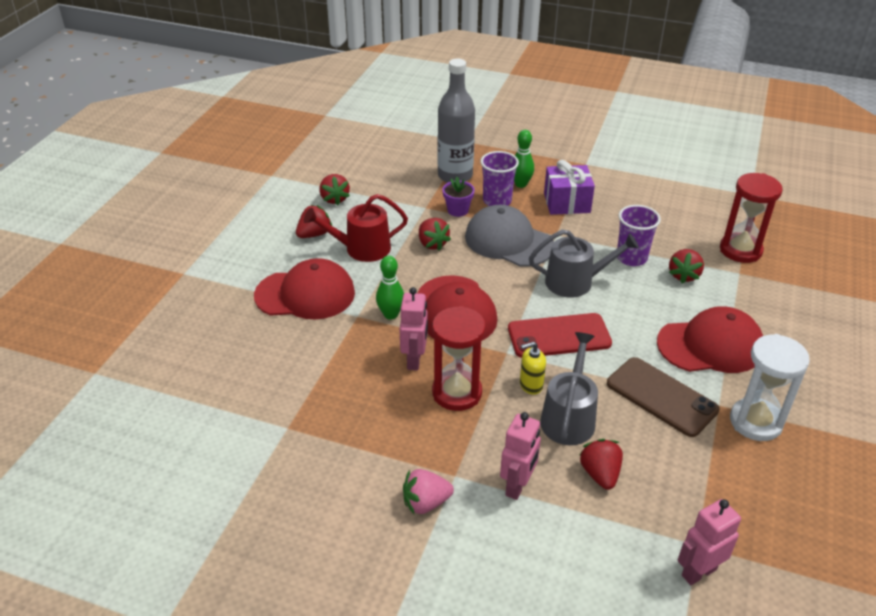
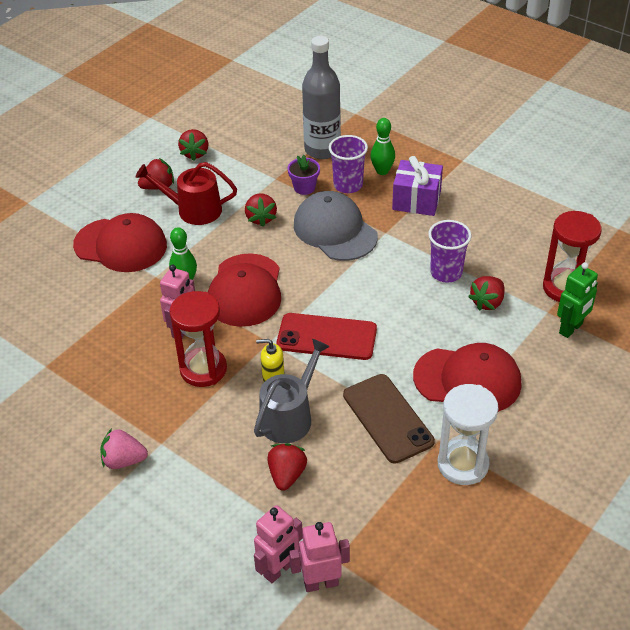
camera: 20 degrees right, 5 degrees up
(517, 486) = (208, 467): pink robot -> pink robot (279, 570)
(575, 282) = (374, 286): grey watering can -> none
(768, 282) = (571, 328): none -> green robot

